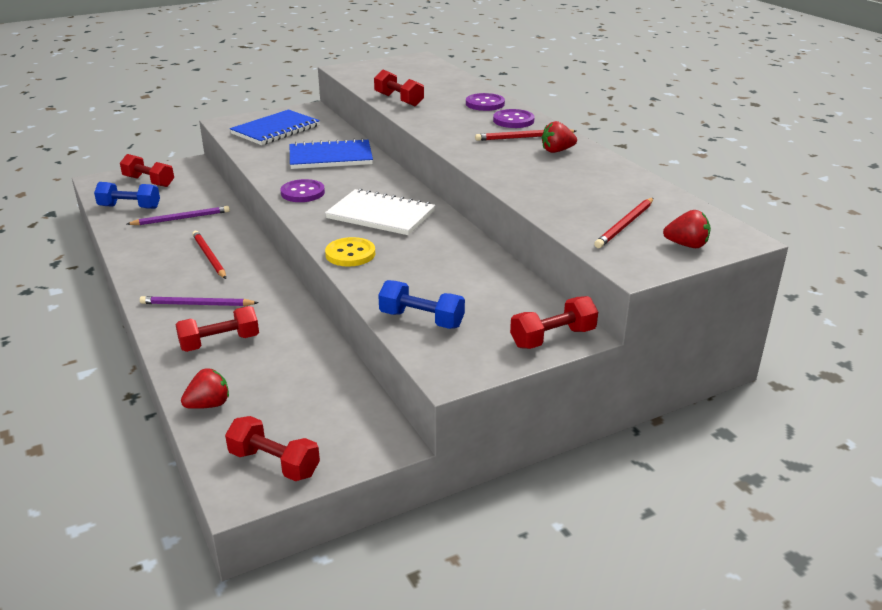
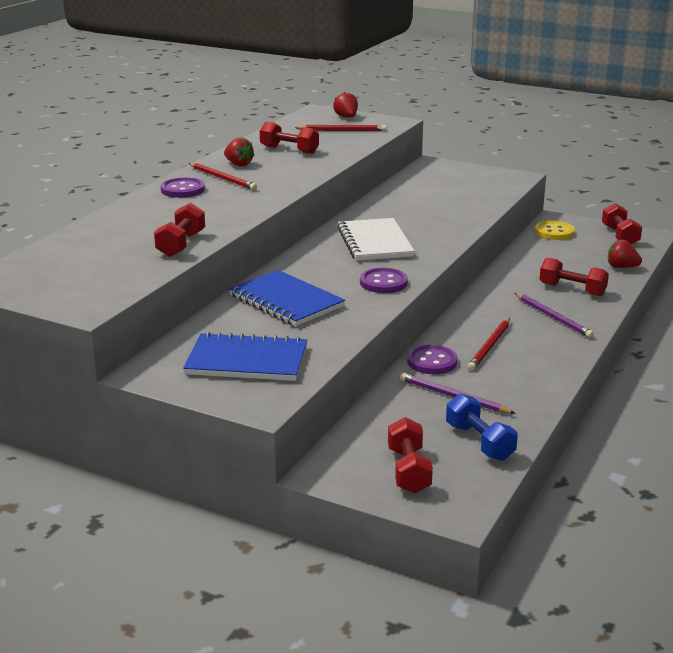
camera: 125 degrees left, 5 degrees down
(350, 254) = (449, 232): yellow button -> yellow button (554, 232)
(421, 319) = (485, 193): blue dumbbell -> none
(485, 104) = (146, 209): purple button -> purple button (432, 362)
(553, 338) = (445, 166): red dumbbell -> red dumbbell (289, 150)

